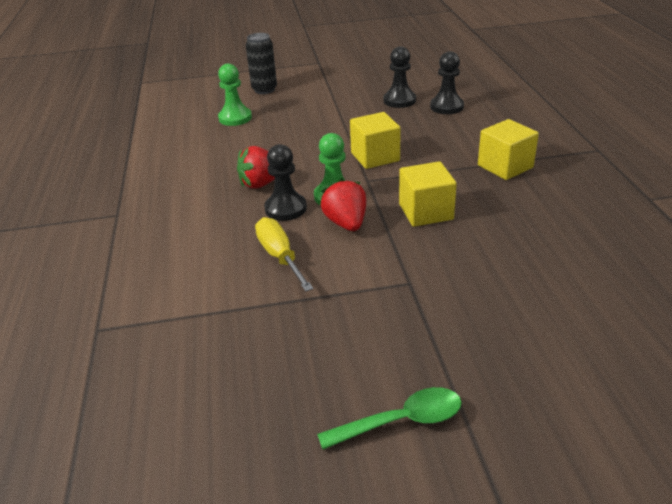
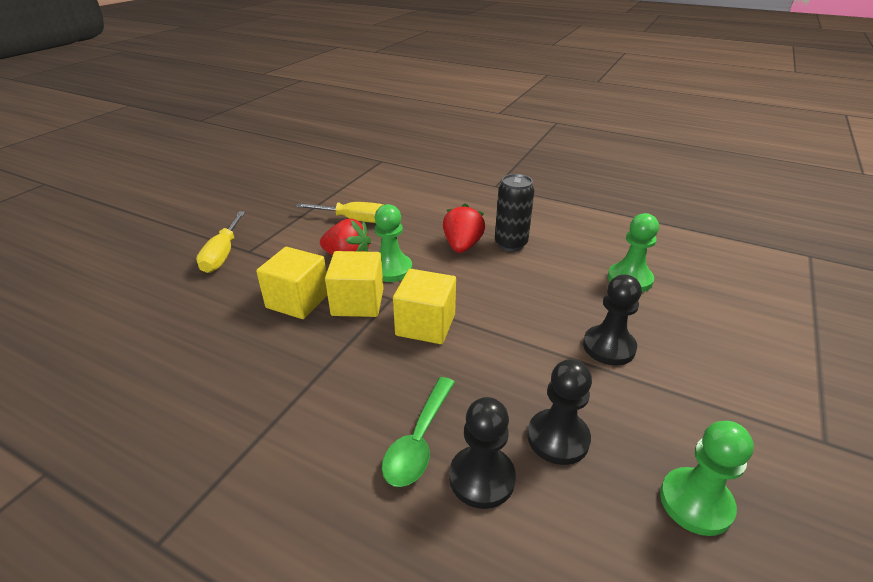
camera: 125 degrees right, 0 degrees up
(264, 90) = (713, 331): black can -> black can (510, 244)
(285, 208) = (408, 242): black pawn -> black pawn (609, 347)
(389, 74) = (695, 502): none -> green pawn
(401, 421) = (186, 204): green spoon -> green spoon (419, 440)
(435, 294) = (223, 254): none -> yellow screwdriver
(505, 166) = (273, 405): yellow cube -> yellow cube (357, 302)

